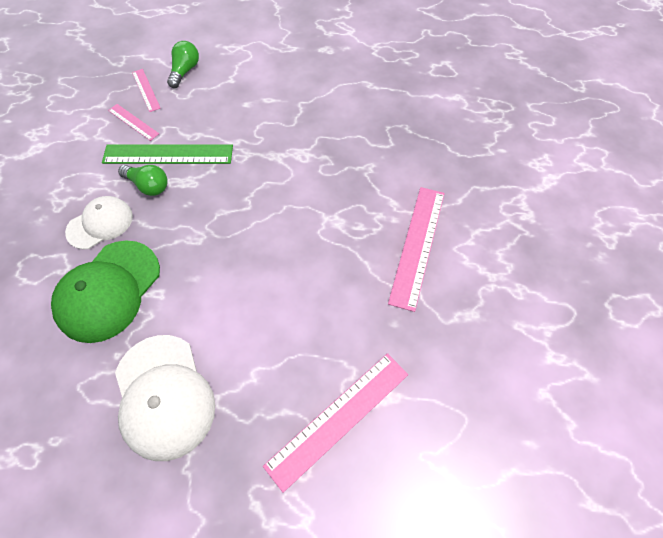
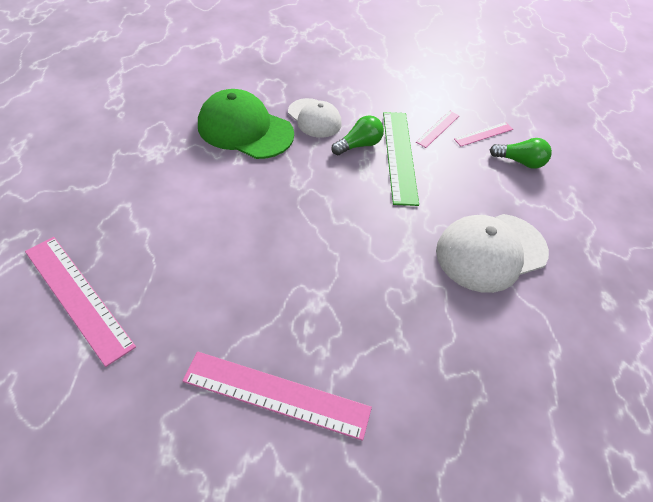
camera: 85 degrees right, 10 degrees down
(148, 185) = (359, 145): green light bulb -> green light bulb turned 150 degrees counterclockwise
(164, 396) = (138, 170): white cap -> white cap (491, 252)

